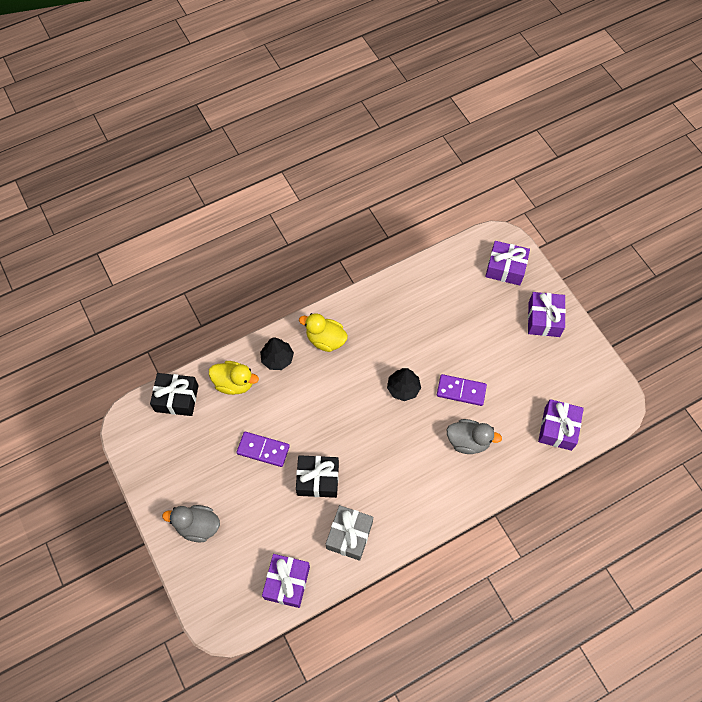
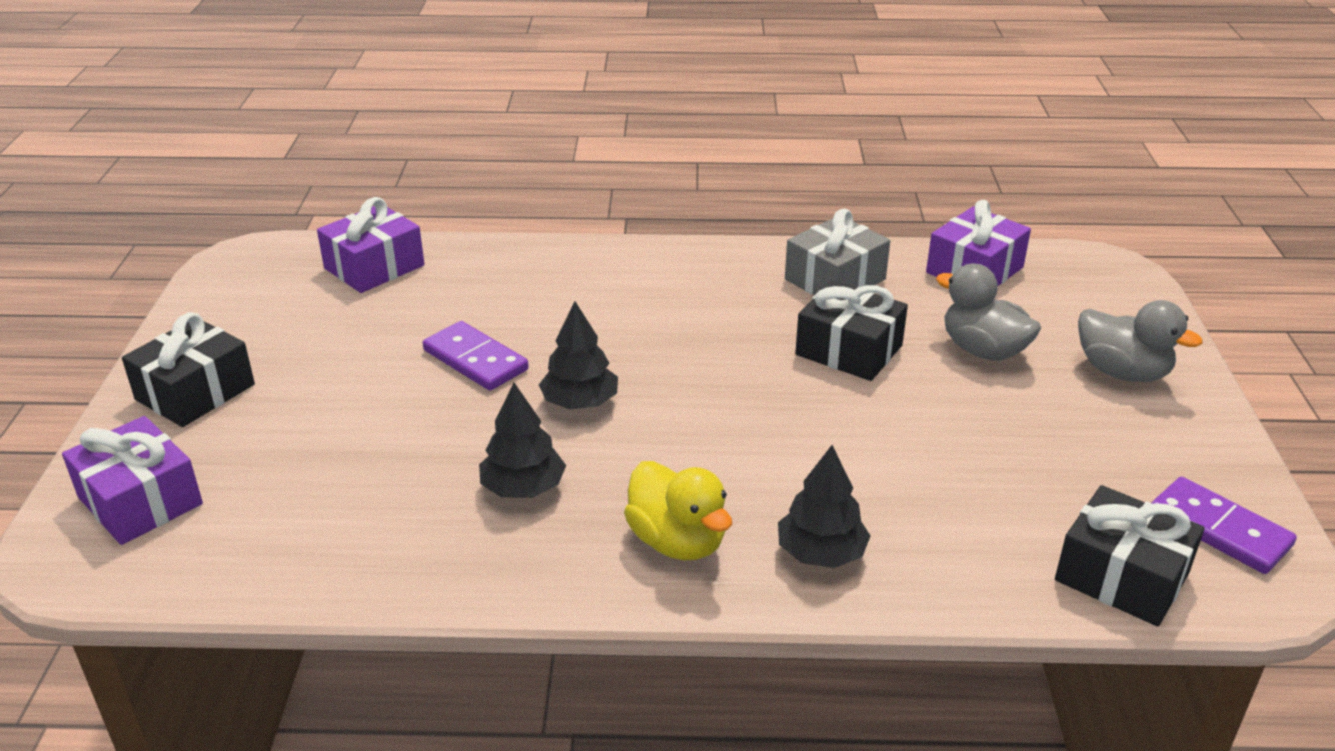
camera: 150 degrees left, 30 degrees down
(234, 383) = (956, 549): yellow duck -> none
(263, 450) = (939, 421): purple domino -> purple domino (1219, 529)
(391, 336) = (523, 488): none -> black tree
(468, 441) = (535, 302): grey duck -> grey duck (983, 350)
(544, 319) = (195, 392): purple gift -> black gift

